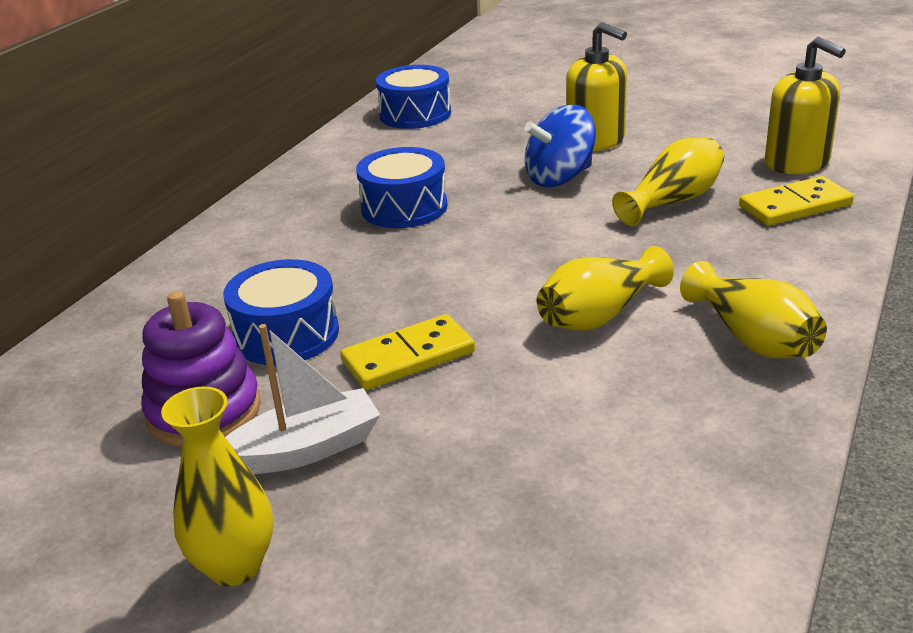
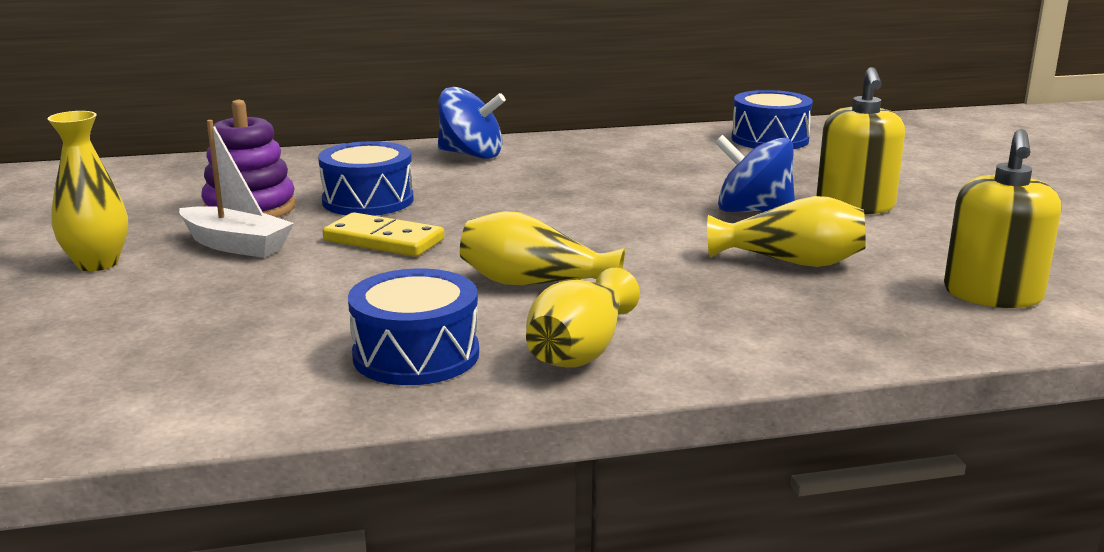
camera: 50 degrees right, 10 degrees down
(241, 243) = (471, 154): none -> blue spinning top
(404, 207) = (602, 180): blue drum -> blue drum (416, 355)
(795, 206) = (885, 314): yellow domino -> none

